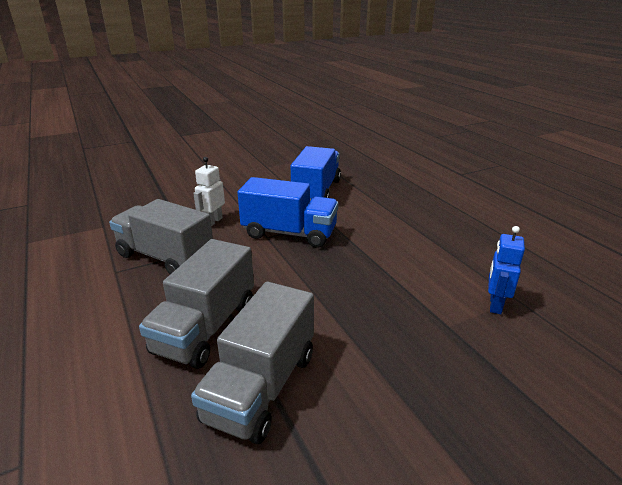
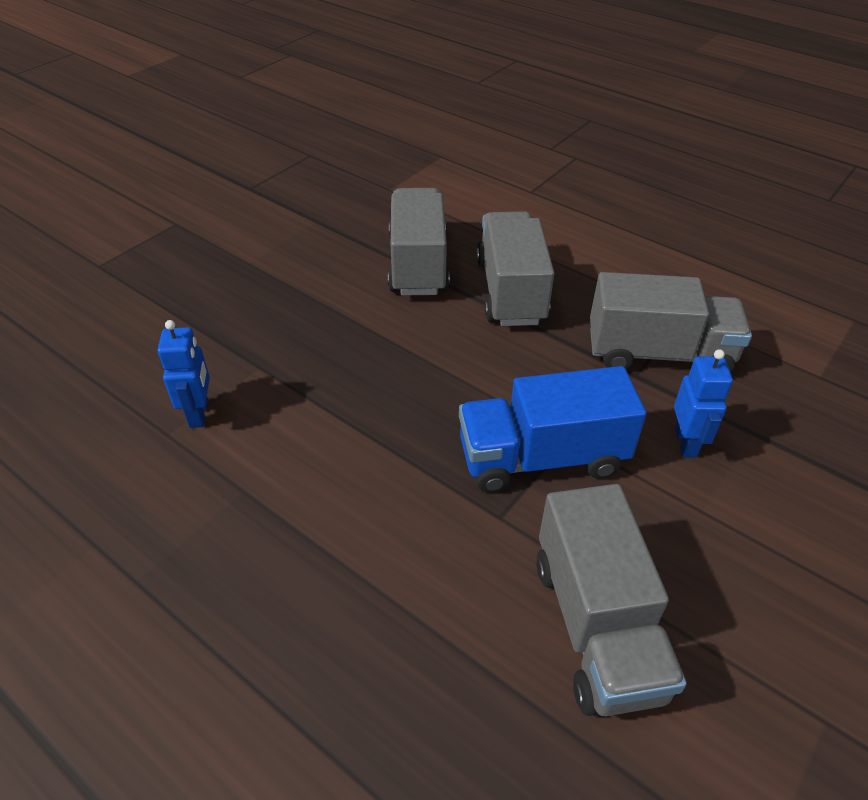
camera: 155 degrees right, 15 degrees up
(213, 221) = (686, 443): white robot -> blue robot
(316, 191) = (597, 626): blue truck -> grey truck

